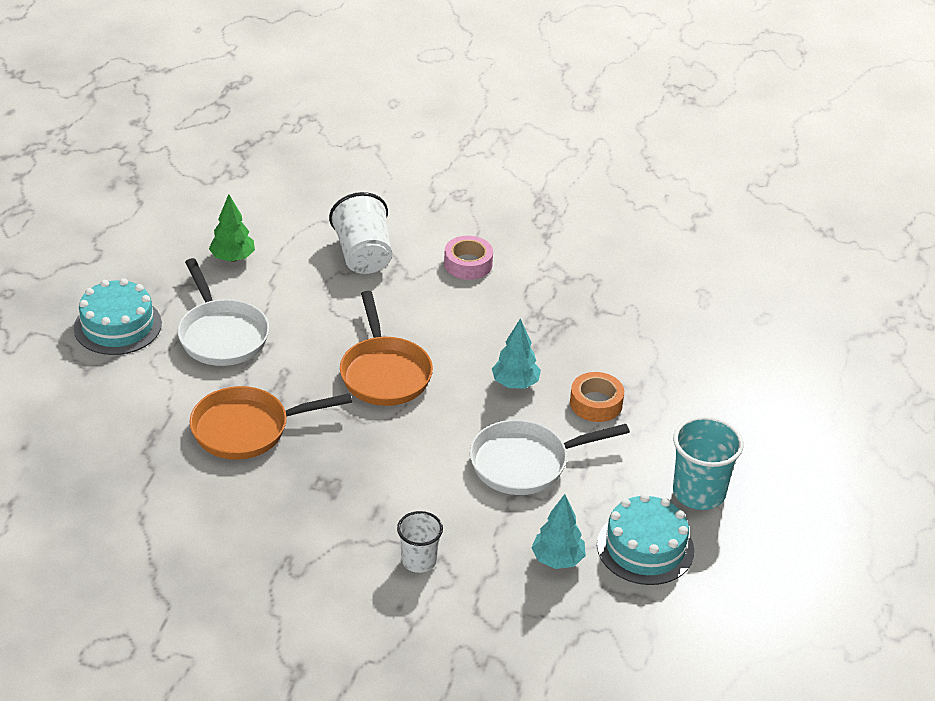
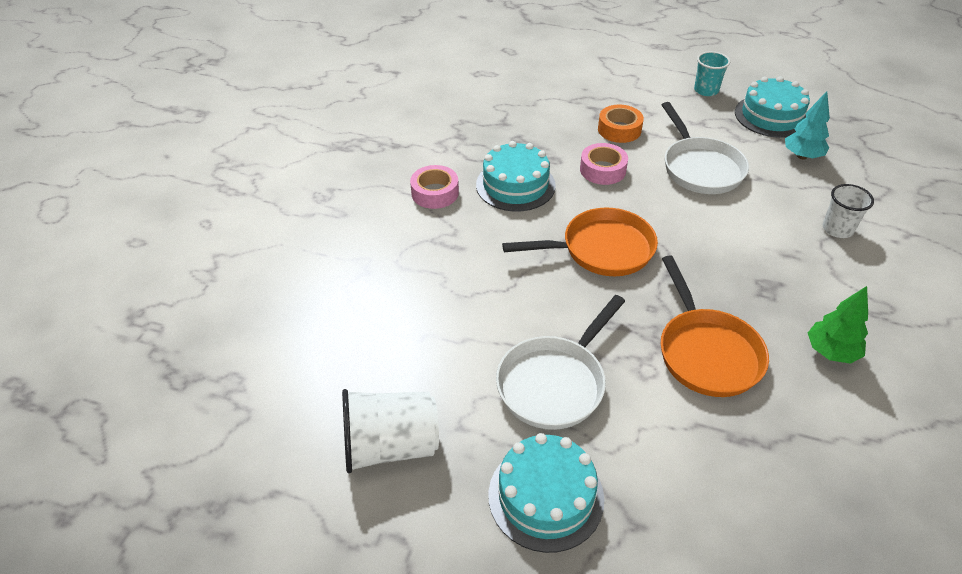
camera: 85 degrees left, 5 degrees up
(221, 335) = (555, 383): white pan -> white pan turned 150 degrees clockwise
(232, 258) = (411, 379): green tree -> green tree (831, 352)
(363, 255) = (415, 265): white cup -> white cup (391, 446)
(484, 318) = (515, 185): none -> turquoise cake
(515, 383) = (602, 170): turquoise tree -> pink tape
(699, 493) = (706, 90): turquoise cup -> turquoise cup, size x0.63

